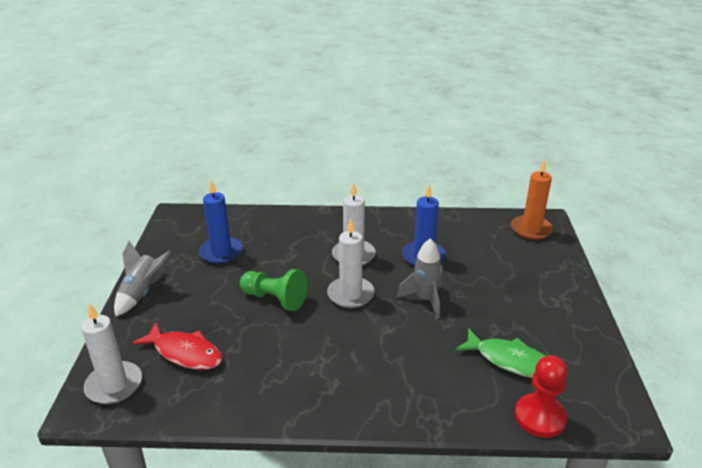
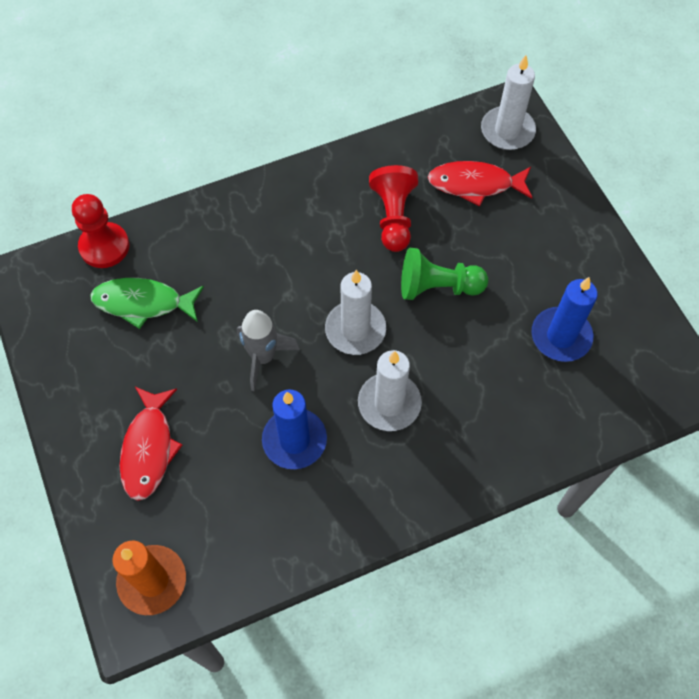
camera: 155 degrees right, 30 degrees up
(142, 293) = (589, 236): grey rocket -> none
(270, 352) = (393, 217): none -> red pawn
(522, 279) = (149, 449): none -> red fish

